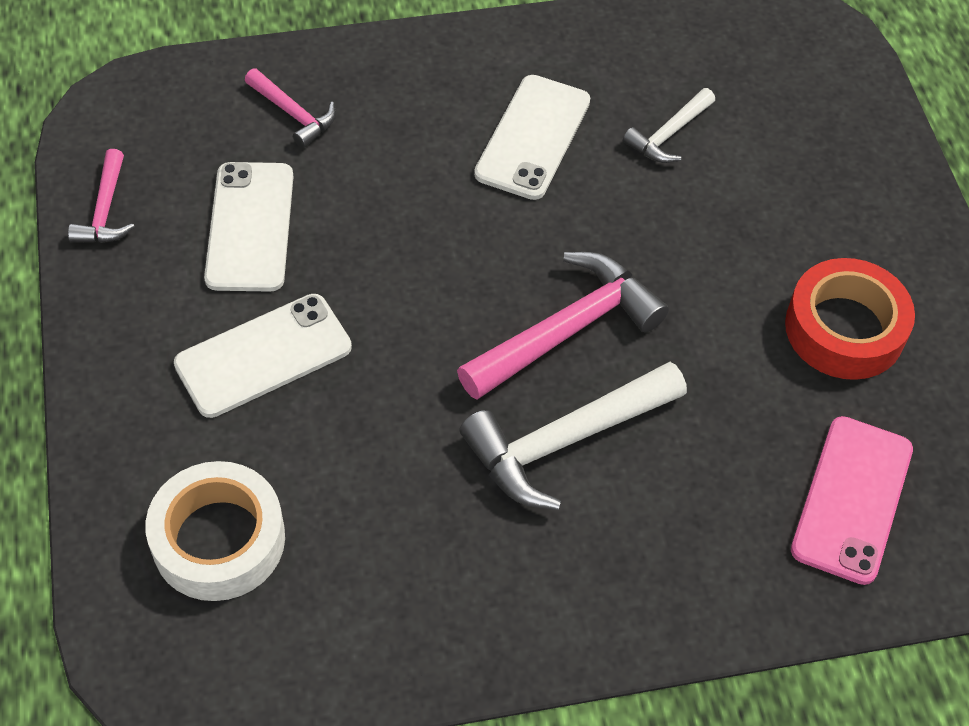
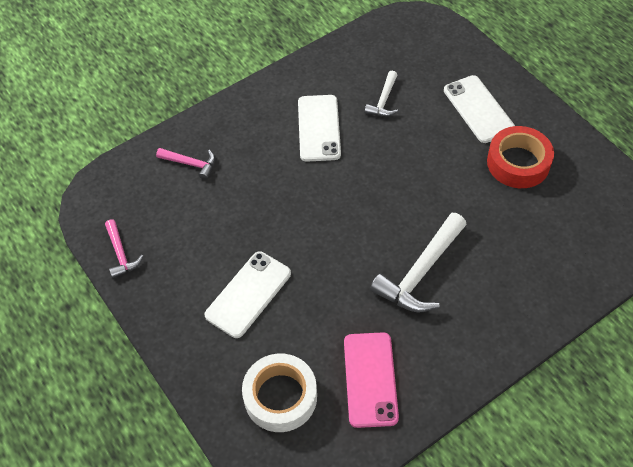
camera: 20 degrees left, 0 degrees up
(250, 227) = (203, 231): white phone -> white phone (478, 109)
(567, 330) = (390, 217): pink hammer -> none
(851, 499) = (566, 243): pink phone -> pink phone (370, 379)

